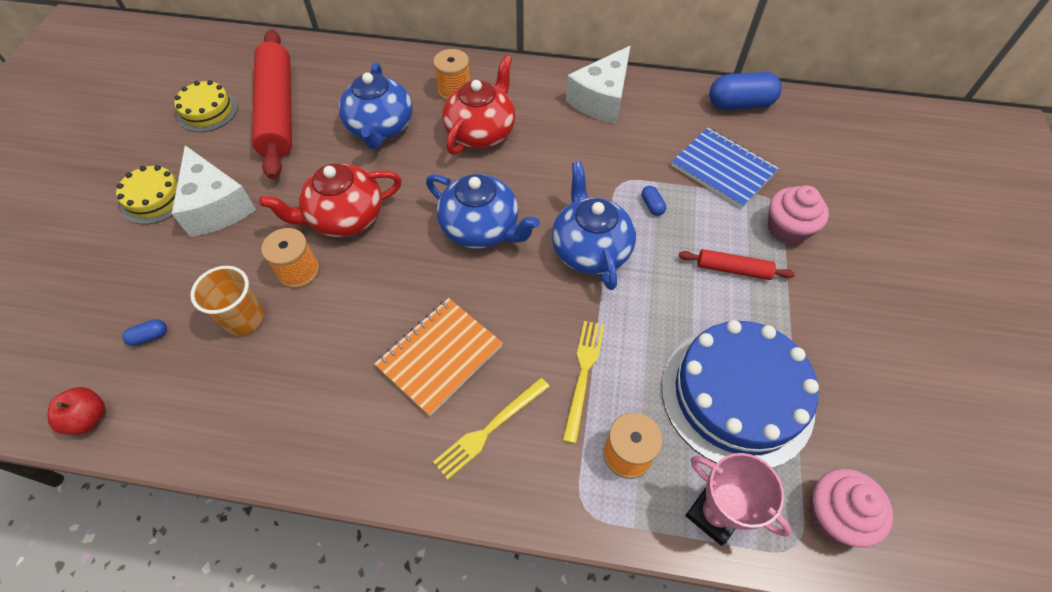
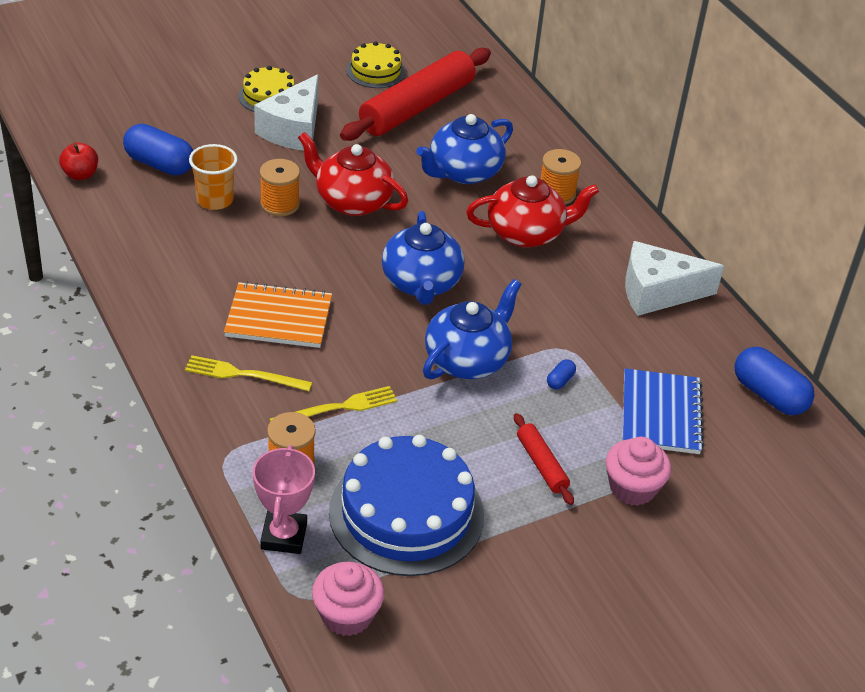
camera: 50 degrees right, 15 degrees down
(150, 336) = (159, 164): blue capsule -> blue capsule, size x2.27

